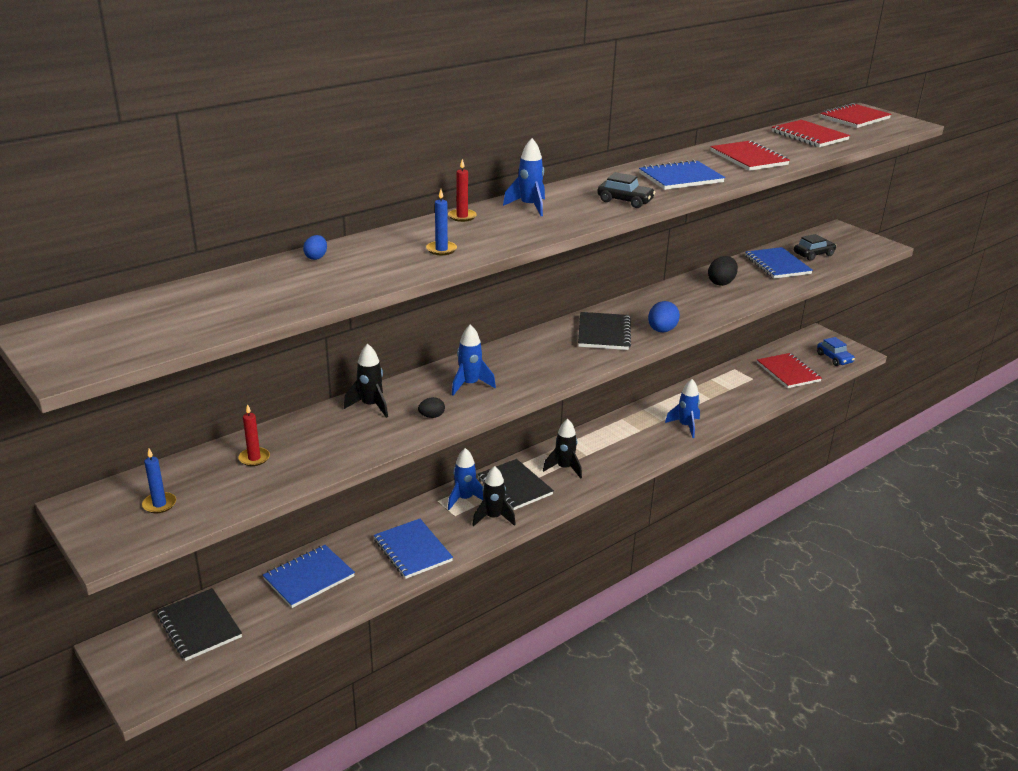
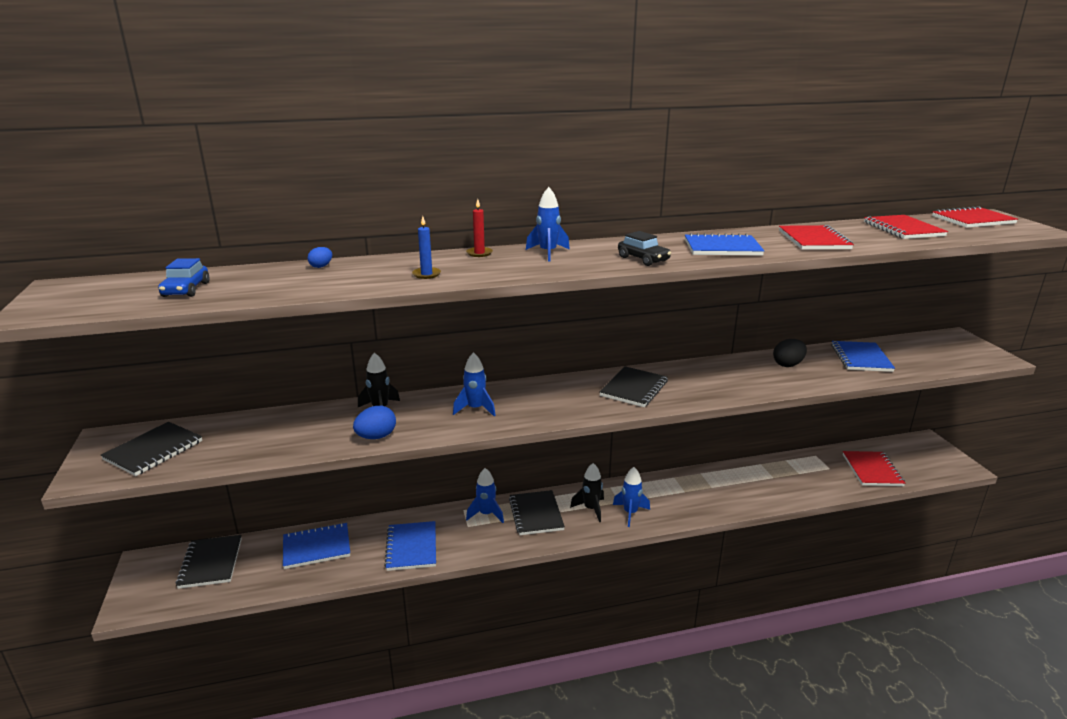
camera: 25 degrees right, 5 degrees down
(159, 504) = (153, 450): blue candle -> black notebook
(254, 458) = (254, 431): red candle -> none
(431, 416) = (419, 428): black egg -> none
(493, 517) = (498, 537): black rocket -> none
(661, 330) = (692, 396): blue egg -> blue egg (376, 437)
(685, 426) = (732, 498): blue rocket -> blue rocket (630, 513)
(813, 254) = (909, 355): black car -> none
(834, 358) = (932, 467): blue car -> blue car (186, 289)

